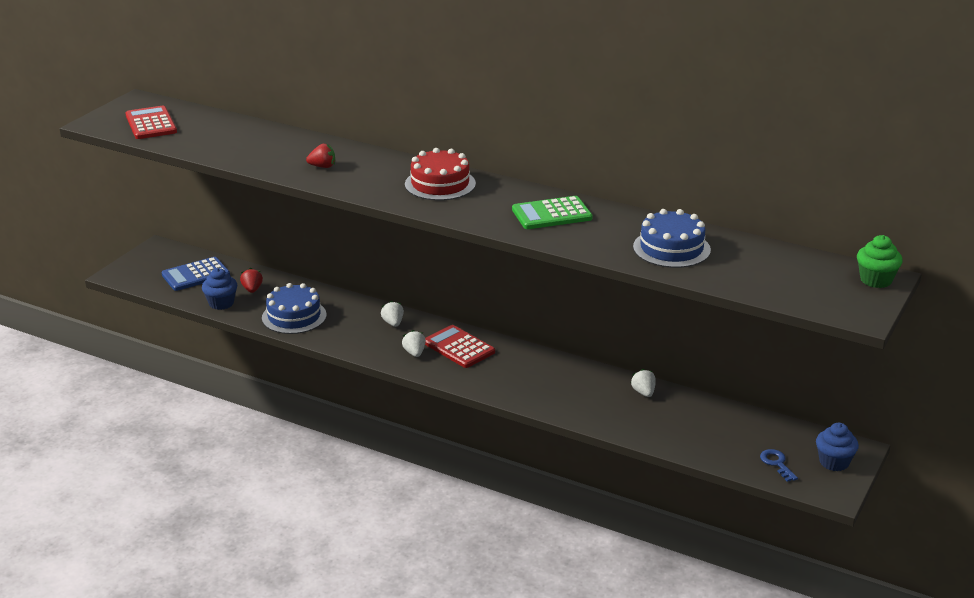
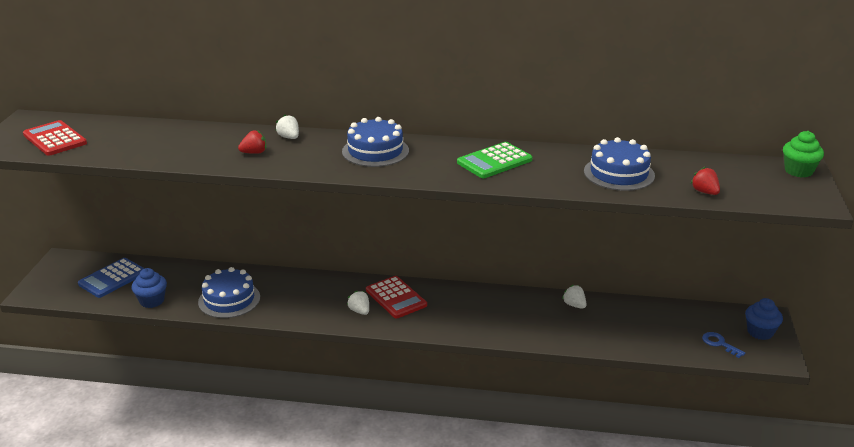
camera: 20 degrees left, 0 degrees up
(252, 289) = (175, 282): red strawberry -> red strawberry (704, 192)
(393, 323) = (324, 287): white strawberry -> white strawberry (289, 137)
(440, 184) = (375, 151): red cake -> blue cake
(459, 347) = (396, 298): red calculator -> red calculator turned 150 degrees counterclockwise

